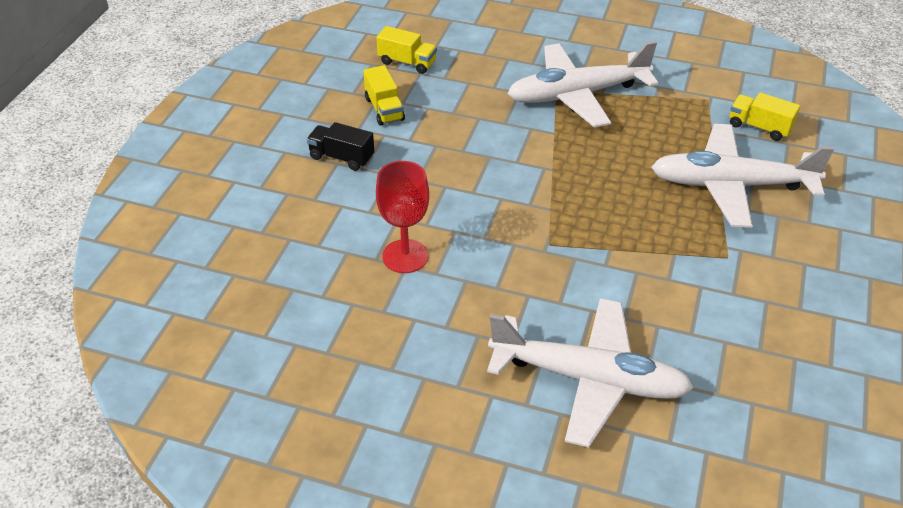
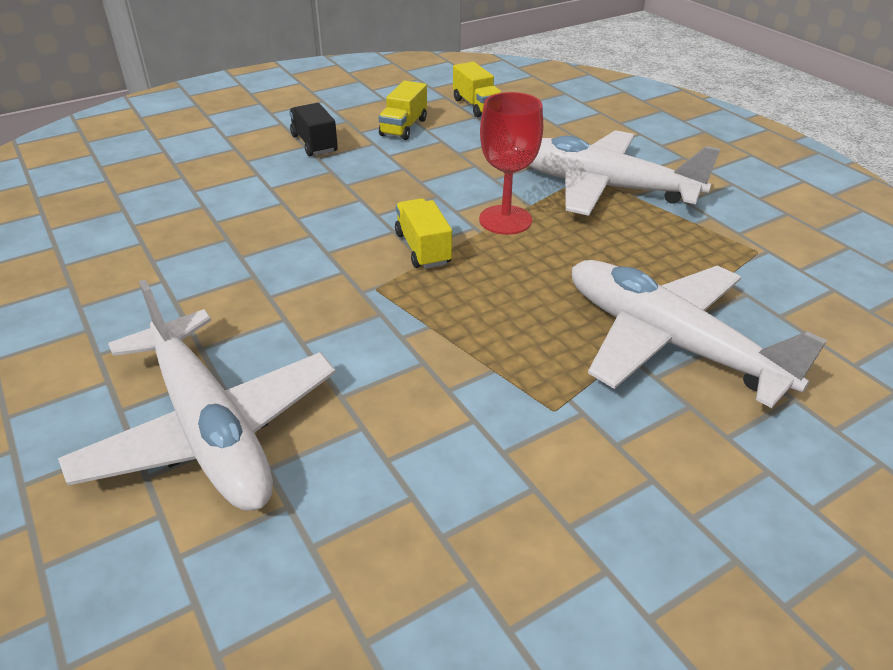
camera: 40 degrees right, 5 degrees down
(405, 256) = (239, 231): red goblet -> red goblet (505, 220)
(759, 127) = (794, 305): yellow truck -> yellow truck (423, 249)

